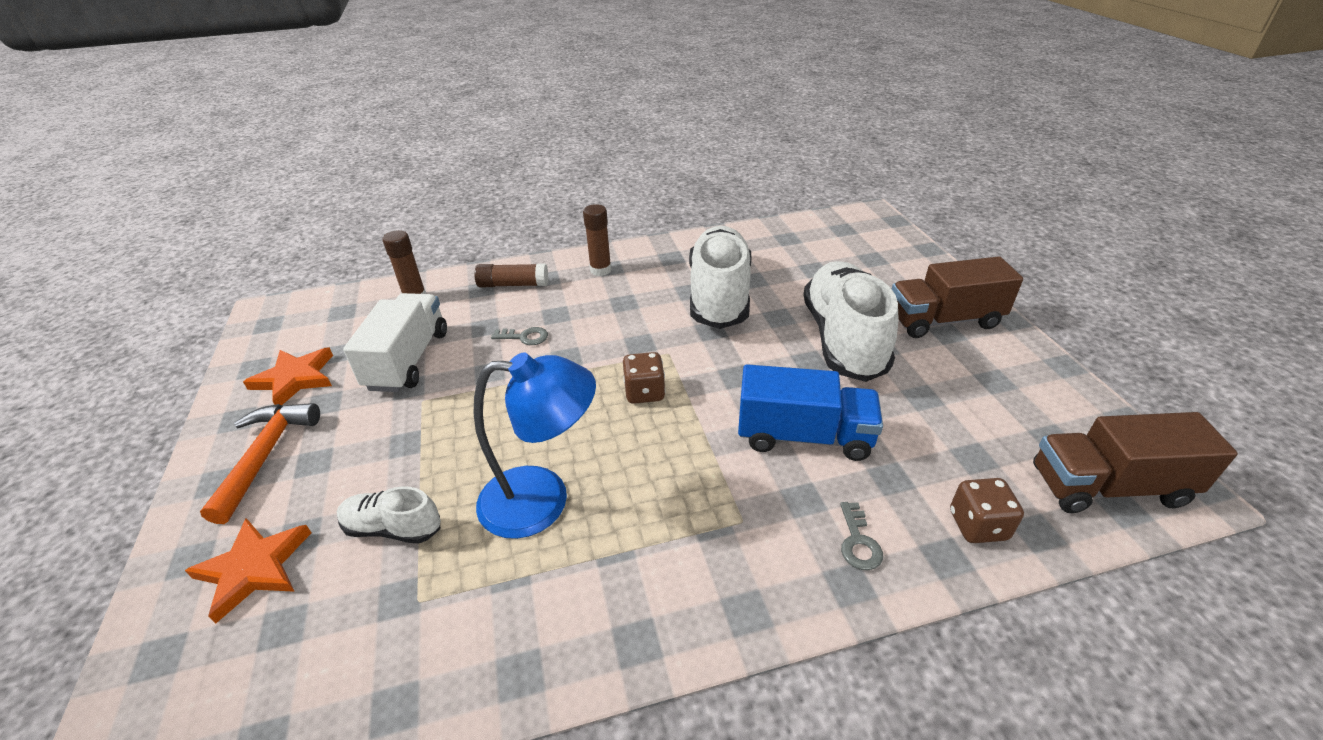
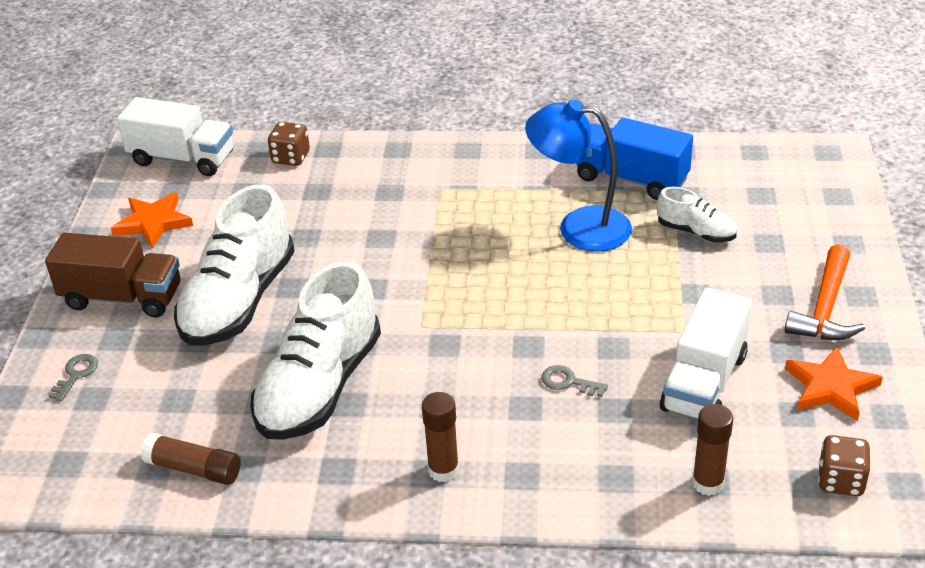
camera: 160 degrees left, 0 degrees up
(253, 568) = (795, 228): orange star -> orange star (153, 223)
(513, 284) = (570, 473): brown glue stick -> brown glue stick (194, 469)
(644, 392) = (464, 291): brown dice -> brown dice (840, 481)
(804, 436) = (354, 228): blue truck -> blue truck (631, 179)
(858, 542) = (374, 164): grey key -> grey key (76, 374)
(1108, 486) = (182, 159): brown truck -> white truck

